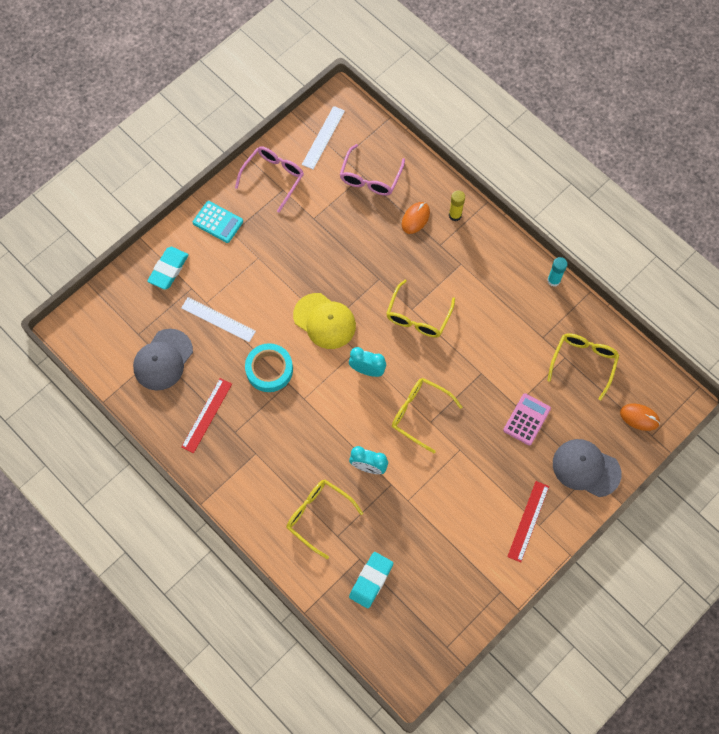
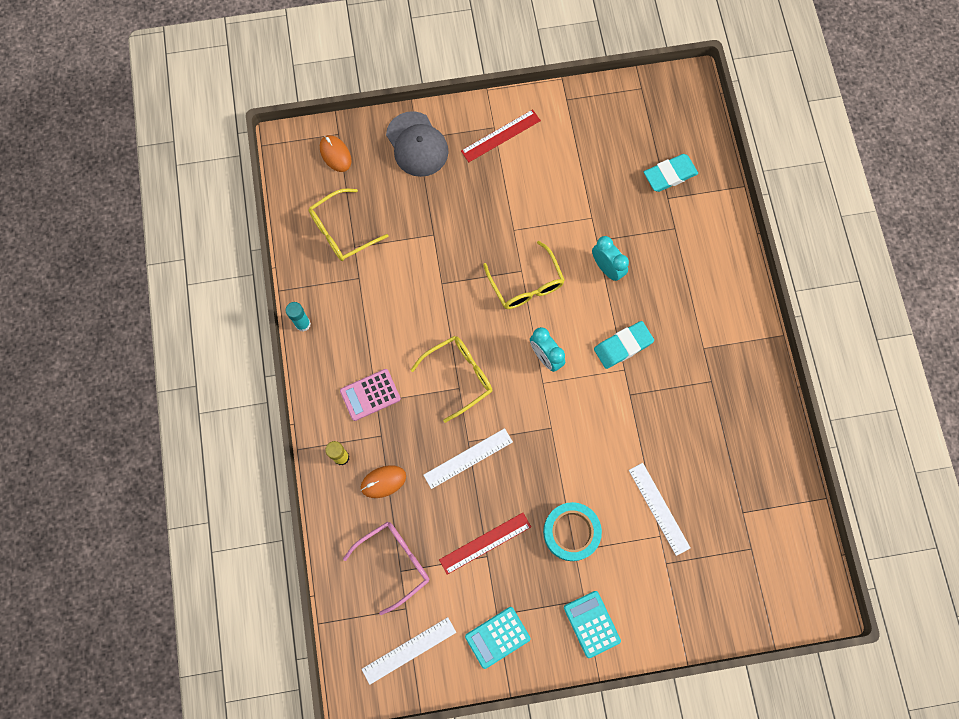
camera: 145 degrees left, 5 degrees up
(163, 360) = (740, 502): grey cap -> none
(168, 269) = (678, 602): turquoise eraser -> turquoise eraser (623, 346)
(206, 415) = (729, 415): red ruler -> red ruler (485, 543)
(269, 370) = (640, 420): turquoise tape -> turquoise tape (571, 532)
(273, 178) = (497, 637): pink glasses -> turquoise calculator
(318, 516) = (680, 255): yellow glasses -> none
(324, 321) = (553, 433): yellow cap -> none
(370, 268) = (468, 458): none -> white ruler
(526, 419) = (434, 216): pink calculator -> pink calculator (370, 395)

